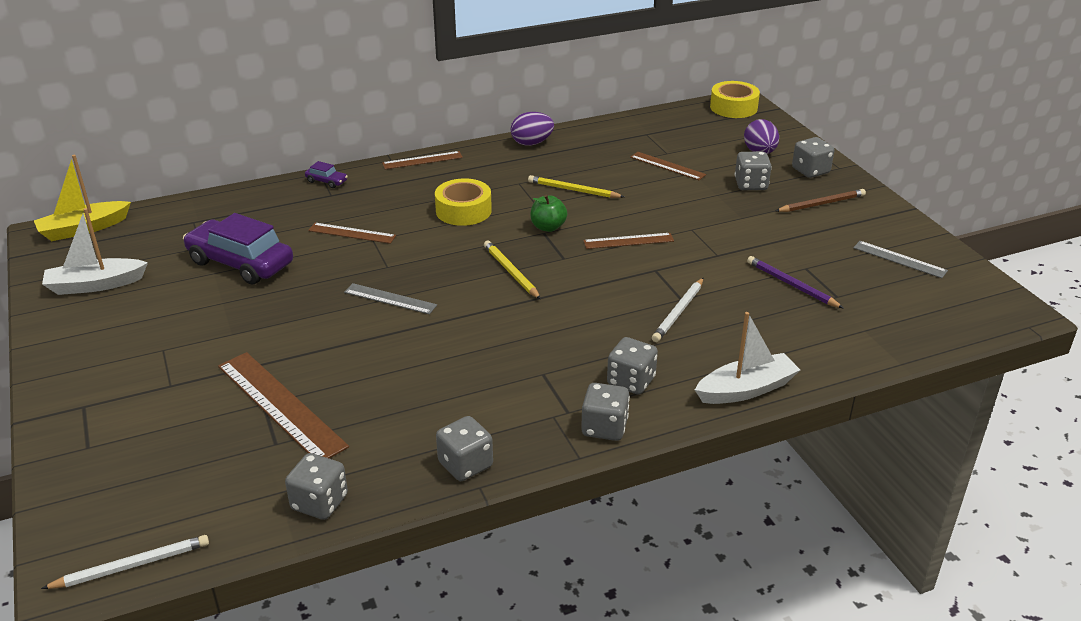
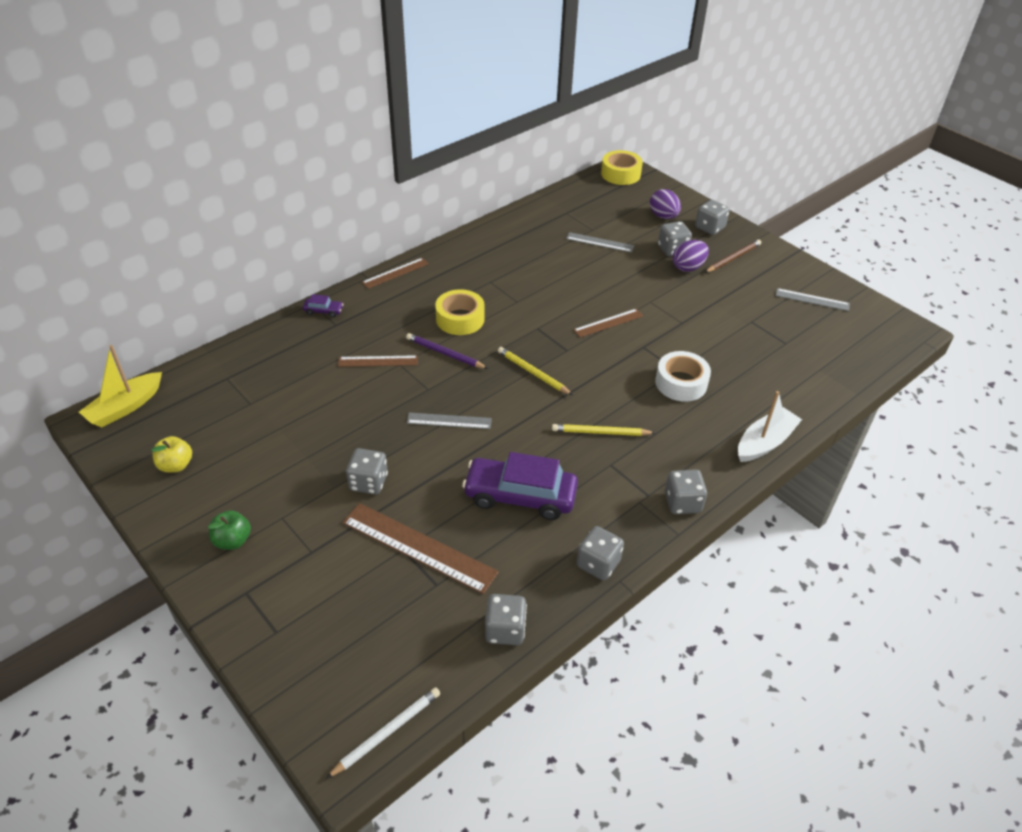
camera: 20 degrees left, 10 degrees up
(95, 285) = (176, 465): white boat -> yellow apple
(240, 263) = (297, 413): purple car -> purple car (520, 496)
(532, 143) = (478, 238): purple egg -> purple egg (688, 267)
(548, 227) = (538, 322): green apple -> green apple (233, 540)
(573, 190) = (538, 281): yellow pencil -> yellow pencil (601, 432)
(631, 381) = (679, 455): grey dice -> grey dice (368, 482)
(667, 166) = (600, 242): brown ruler -> grey ruler
(678, 312) = (681, 383): white pencil -> white tape
(792, 285) = (749, 339): purple pencil -> purple pencil (445, 353)

